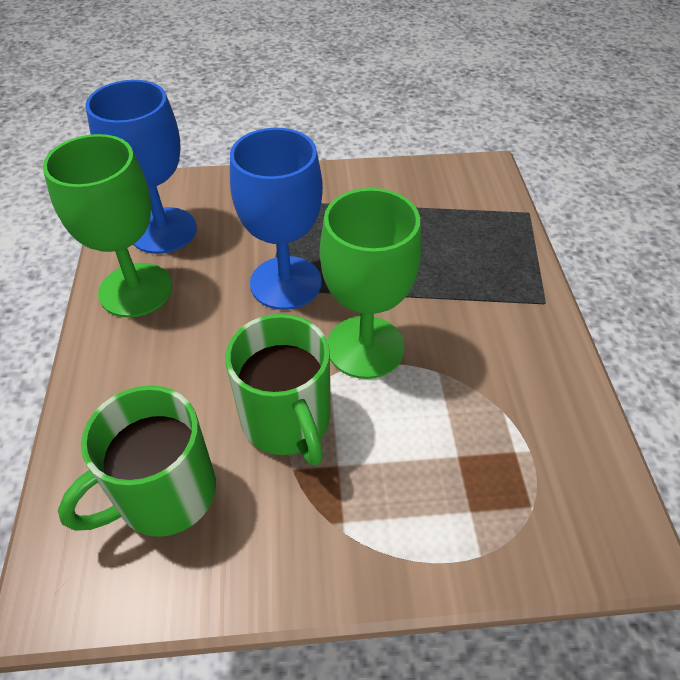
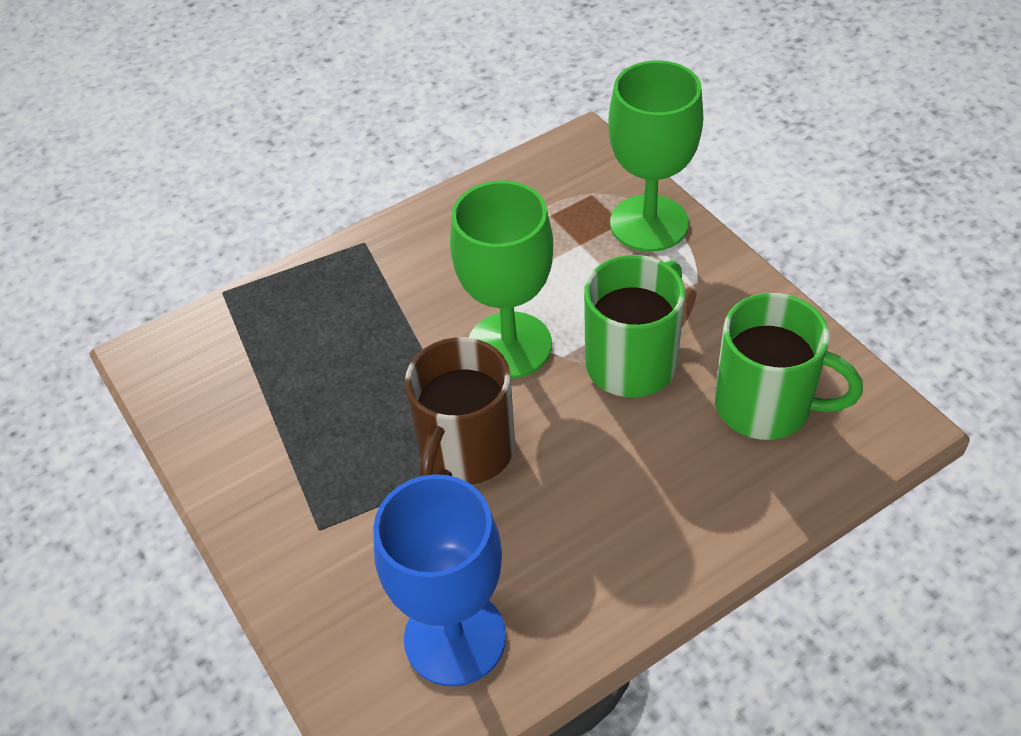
camera: 115 degrees left, 0 degrees up
(136, 290) = (572, 594): green goblet -> green goblet (649, 223)
(285, 283) = (465, 452): blue goblet -> brown mug

